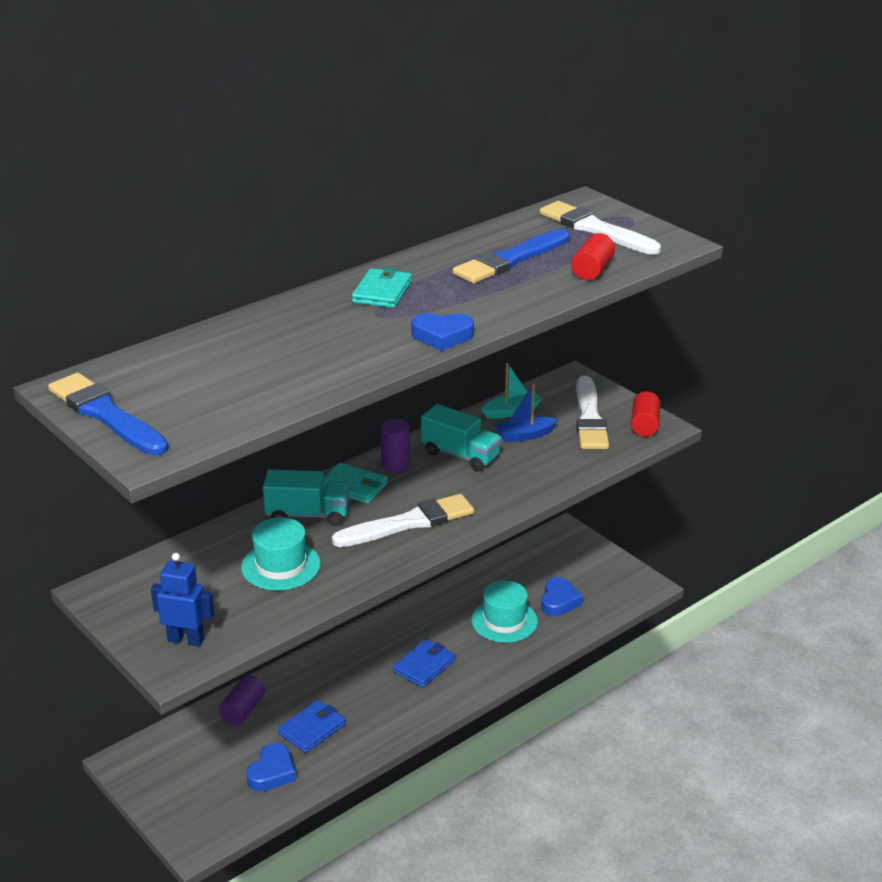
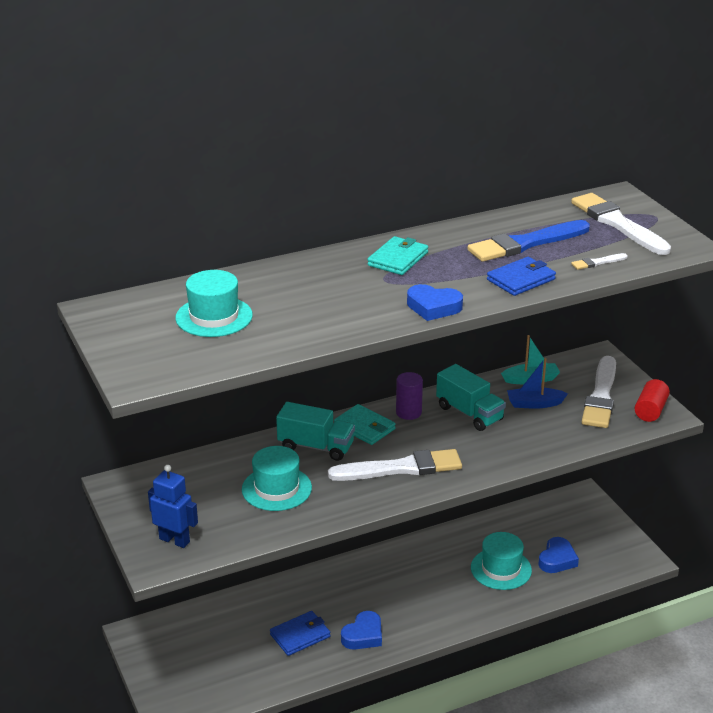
camera: 15 degrees right, 0 degrees up
(106, 415) = (119, 338): blue brush -> none
(205, 377) = (214, 317): none -> turquoise hat
(243, 710) = (247, 607): purple cylinder -> none
(272, 772) = (254, 667): blue heart -> blue heart (363, 635)
(424, 666) = (415, 597): blue wallet -> blue wallet (521, 279)
(592, 270) = (597, 262): red cylinder -> white brush

